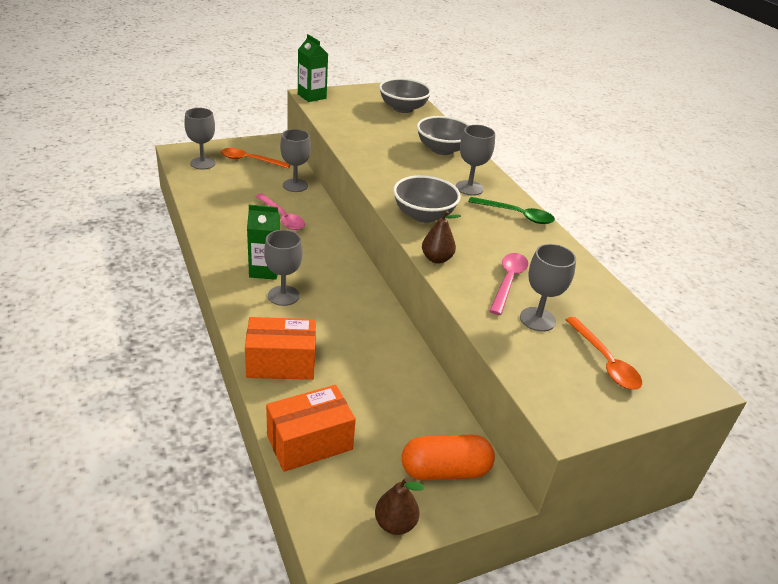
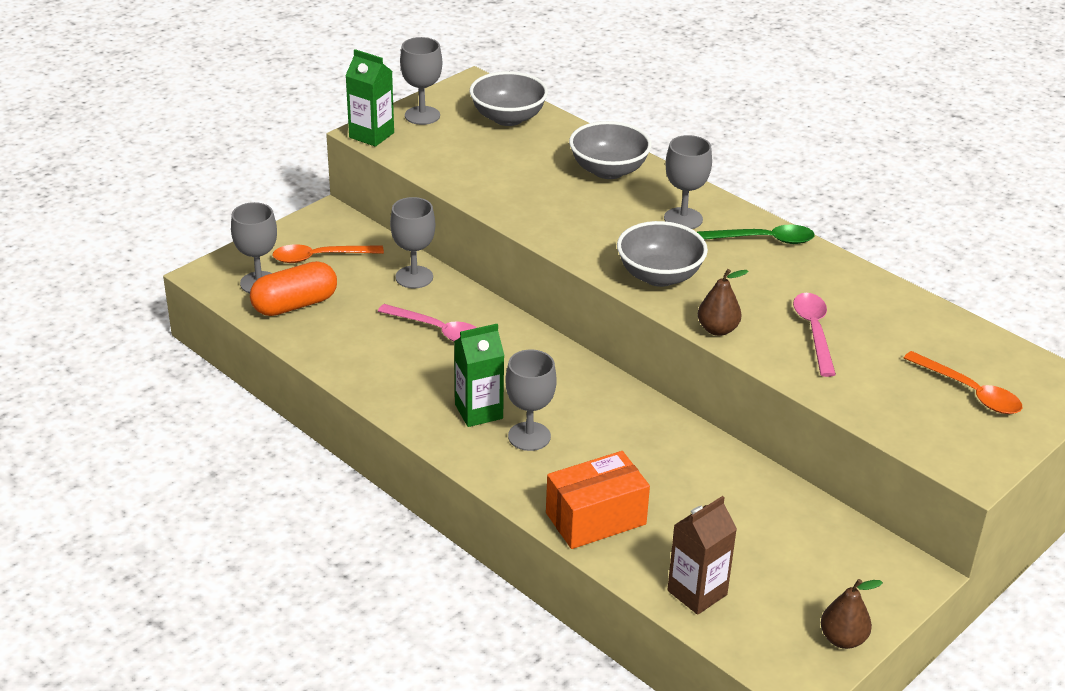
camera: 20 degrees left, 0 degrees up
(309, 442) = (697, 592): orange box -> brown carton
(445, 470) = (854, 569): orange capsule -> orange capsule (295, 305)
(537, 319) = (874, 367): grey goblet -> grey goblet (422, 115)

